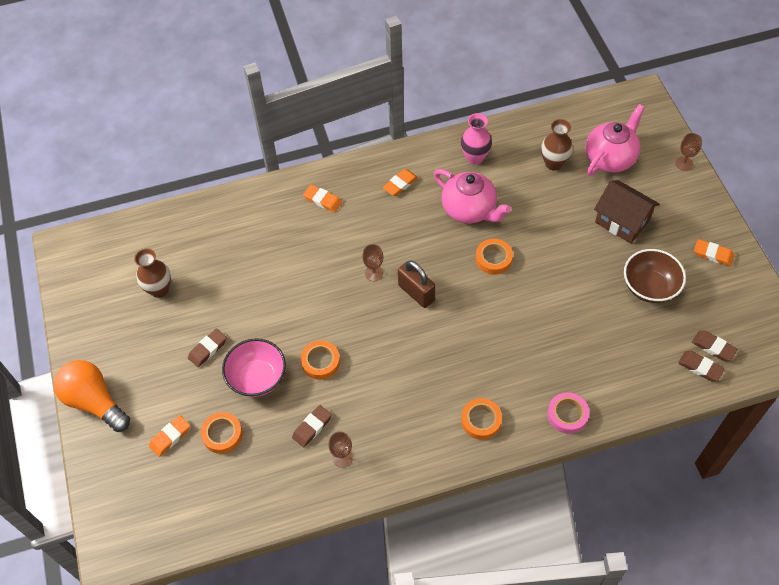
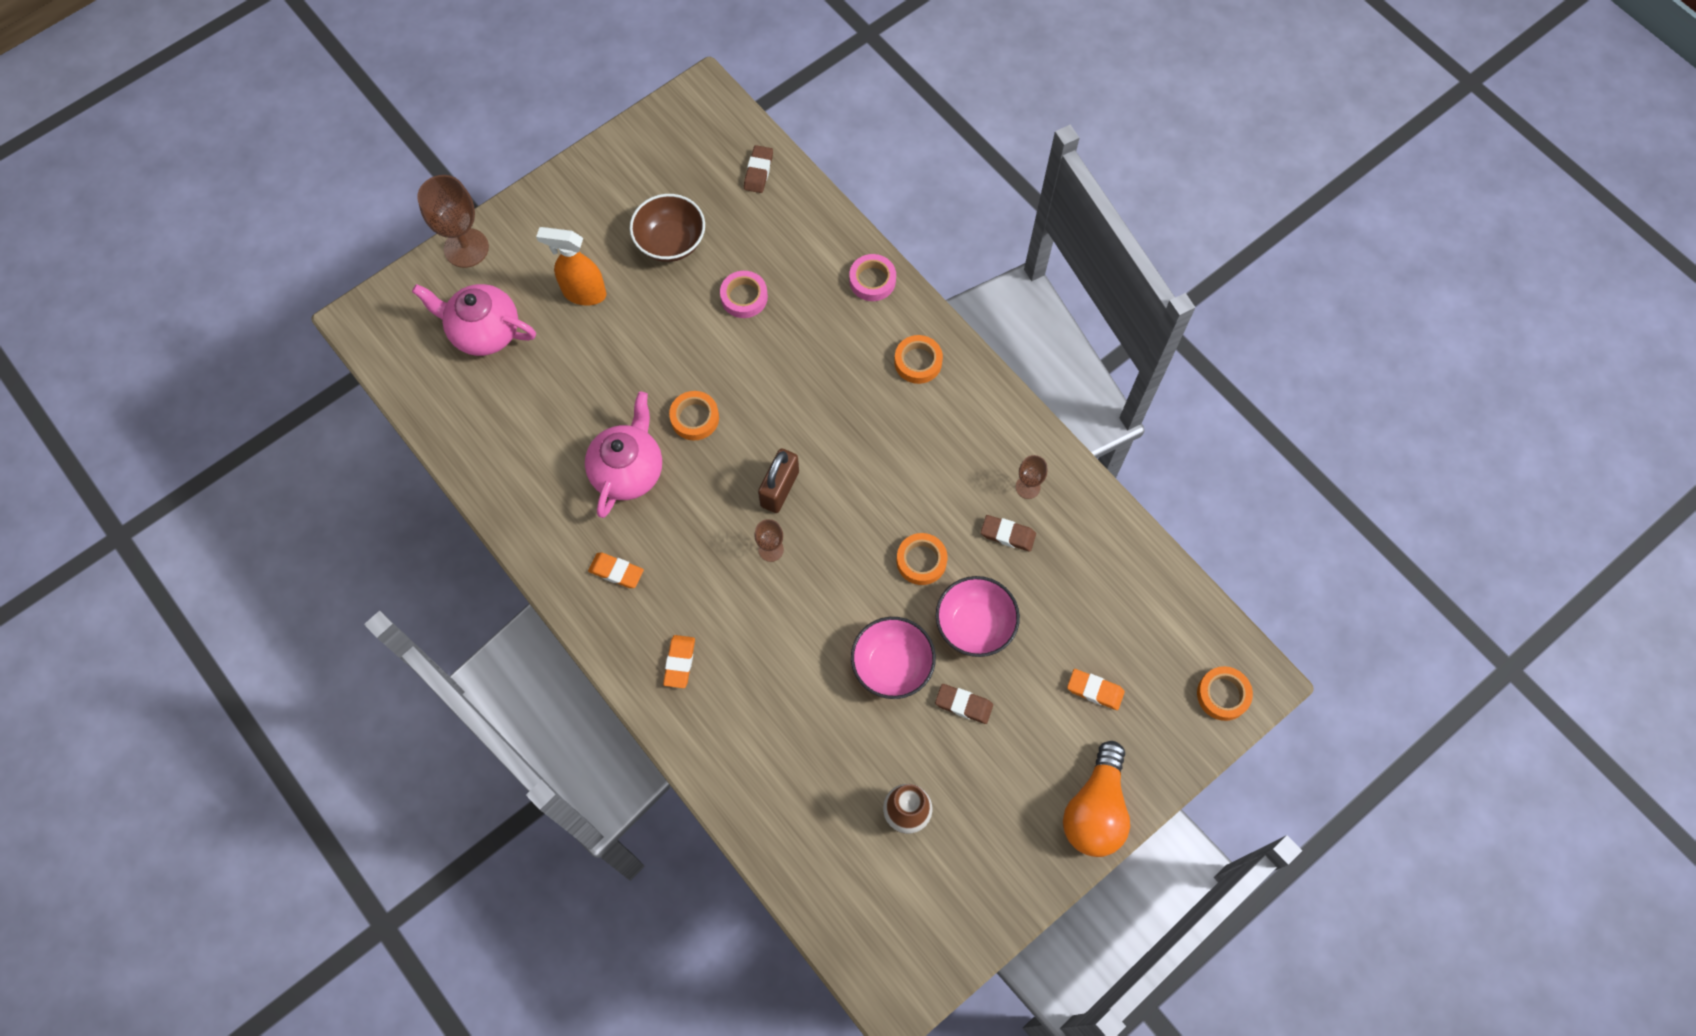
camera: 115 degrees left, 10 degrees up
(222, 434) = (1063, 631): orange tape -> orange tape (1223, 695)
(257, 316) = (892, 666): none -> pink bowl
(475, 157) = (537, 493): pink vase -> none
(553, 163) = (515, 394): brown vase -> none
(583, 320) = (744, 297): none -> pink tape
(622, 221) = (584, 293): brown house -> orange spray bottle
(684, 163) = (466, 248): brown goblet -> brown goblet, size x1.91
(713, 254) = (599, 189): orange eraser -> none
(713, 347) = (727, 164): brown eraser -> none

